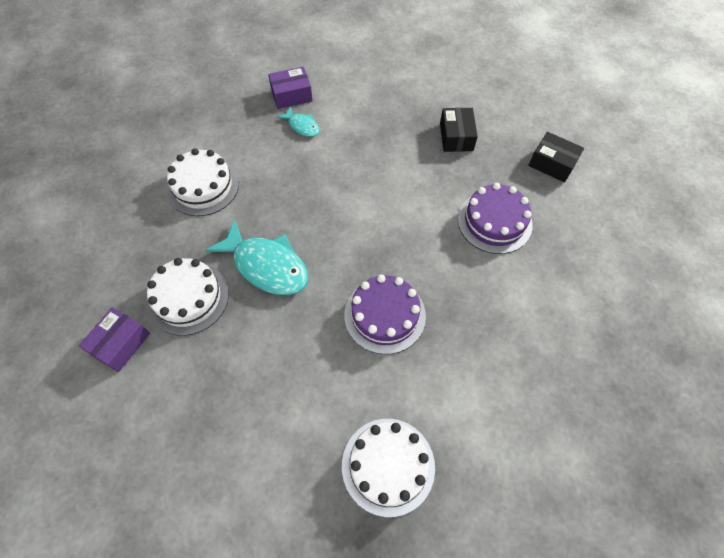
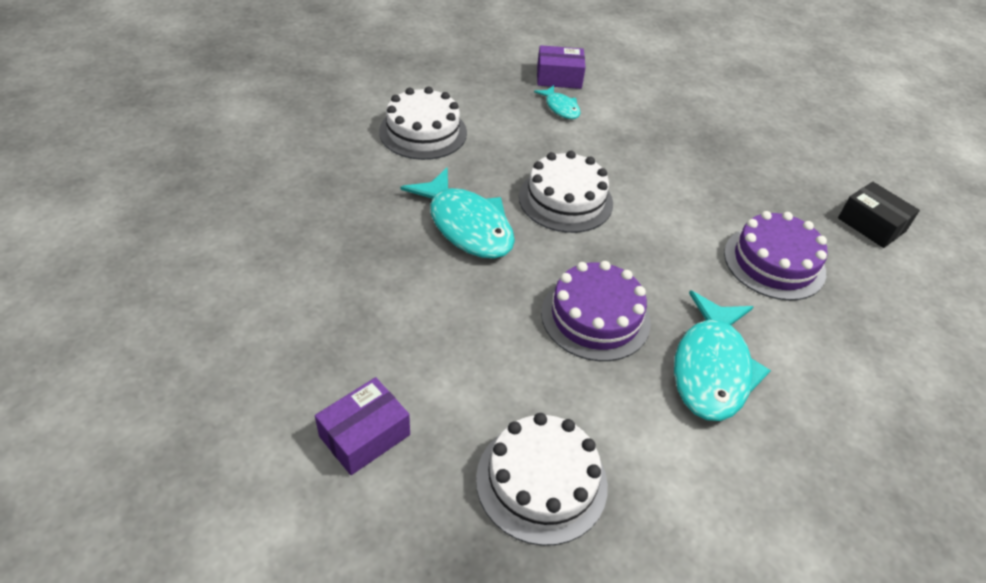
camera: 15 degrees right, 15 degrees down
(120, 344) = (265, 250): purple box -> purple box (365, 435)
(188, 298) = (361, 229): white cake -> white cake (565, 200)
(456, 137) = (749, 165): black box -> none
(475, 329) = (712, 368): none -> turquoise fish

